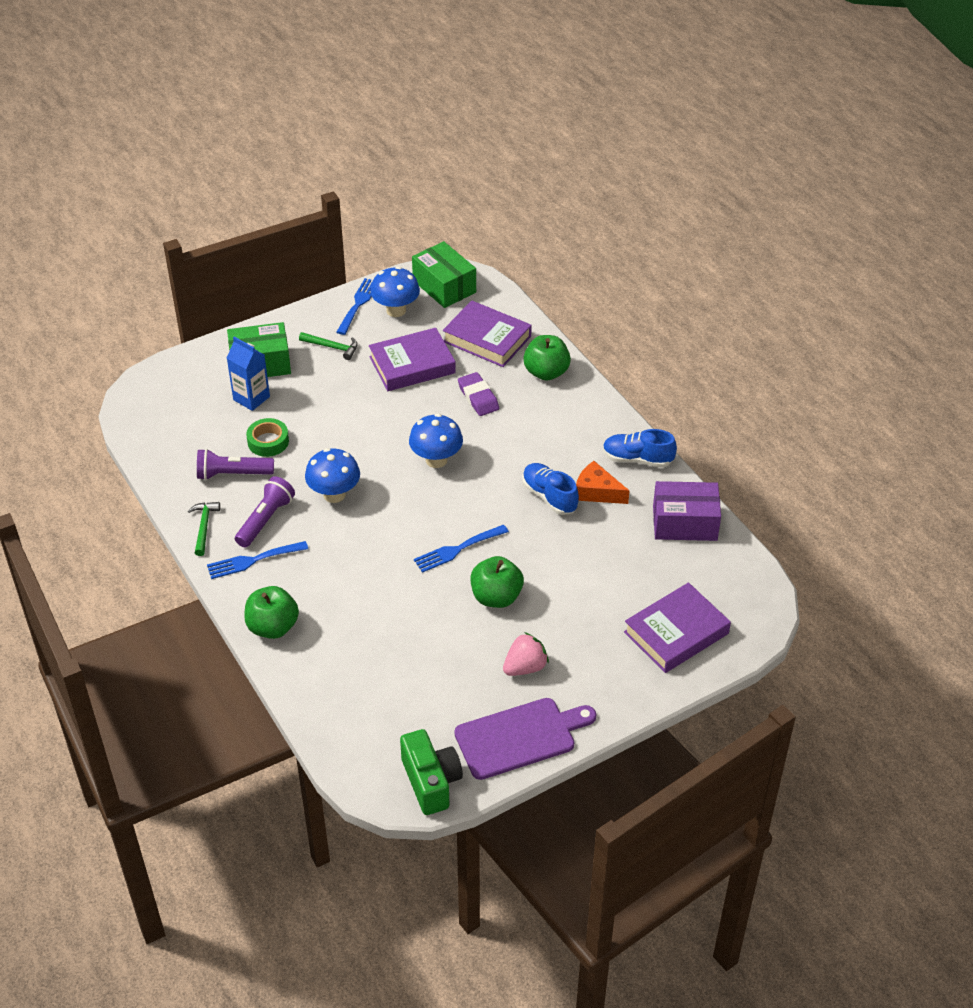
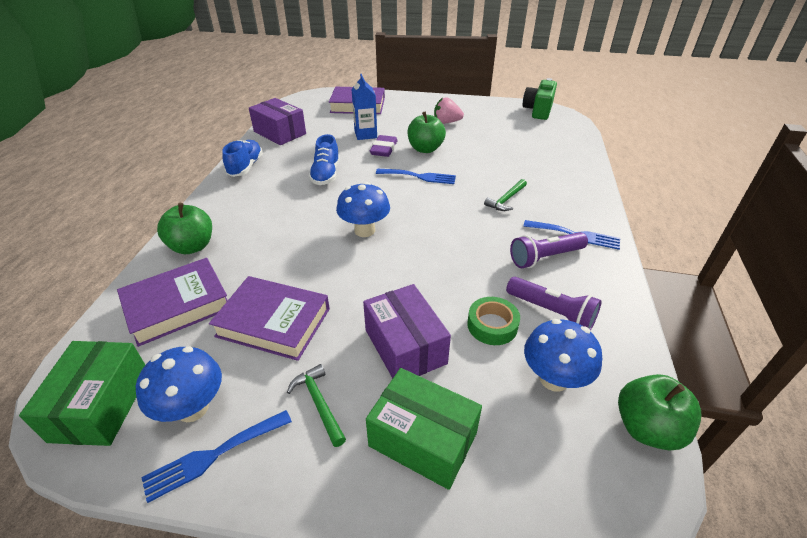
camera: 140 degrees left, 5 degrees down
(204, 527) = (607, 279): green hammer -> green hammer (506, 200)
(251, 398) = (472, 391): blue carton -> blue carton (365, 134)
(273, 627) = (585, 193): green apple -> green apple (647, 428)
(313, 398) = (405, 346): none -> purple box
(334, 494) = (470, 247): blue mushroom -> blue mushroom (554, 379)
(478, 397) = (268, 257): purple eraser -> purple eraser (384, 149)
(487, 339) = (177, 305): purple book -> purple book turned 75 degrees clockwise
(520, 737) = (479, 106): purple cutting board -> none
(597, 492) = (296, 164): orange cheese -> none
(637, 459) = (245, 167): blue shoe -> blue shoe turned 135 degrees counterclockwise

